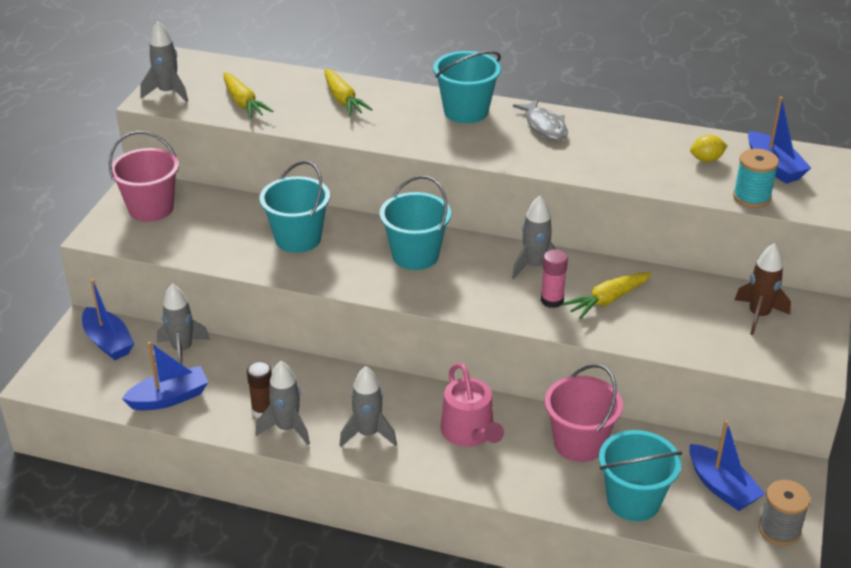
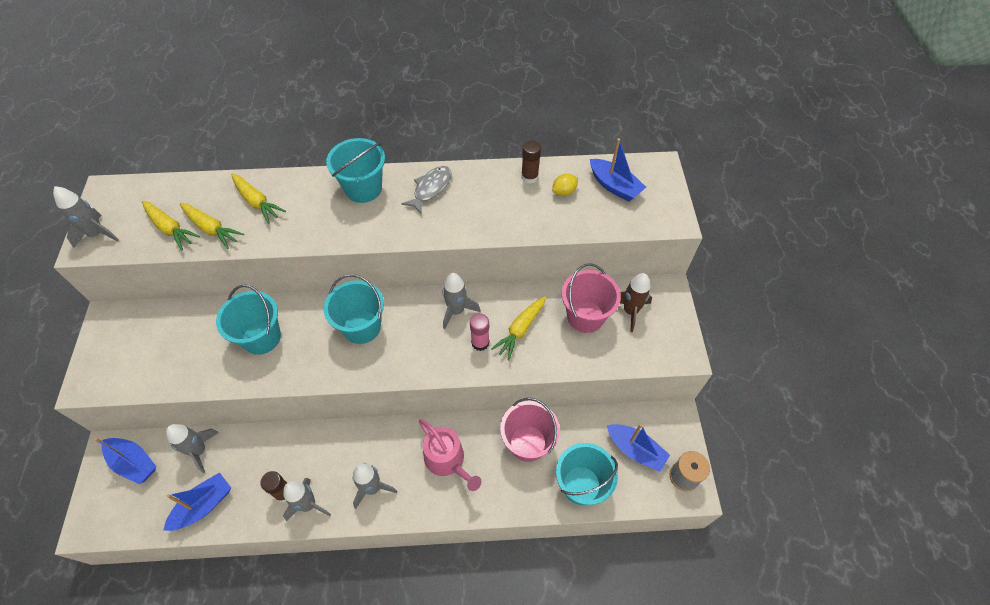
camera: 20 degrees left, 20 degrees up
(151, 208) = (125, 340): pink bucket -> pink bucket (585, 316)
(286, 111) = (211, 229): none -> yellow carrot
(544, 126) = (431, 189): grey fish -> grey fish turned 105 degrees counterclockwise
(669, 139) = (529, 177): none -> brown glue stick
(751, 197) = (609, 223): turquoise spool -> none

